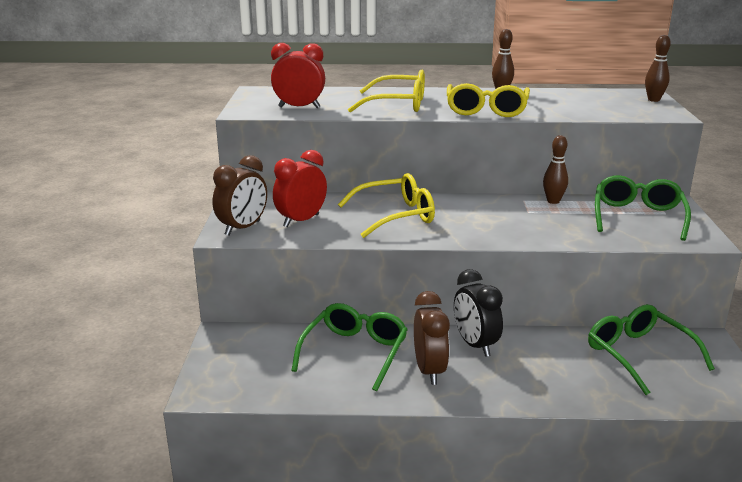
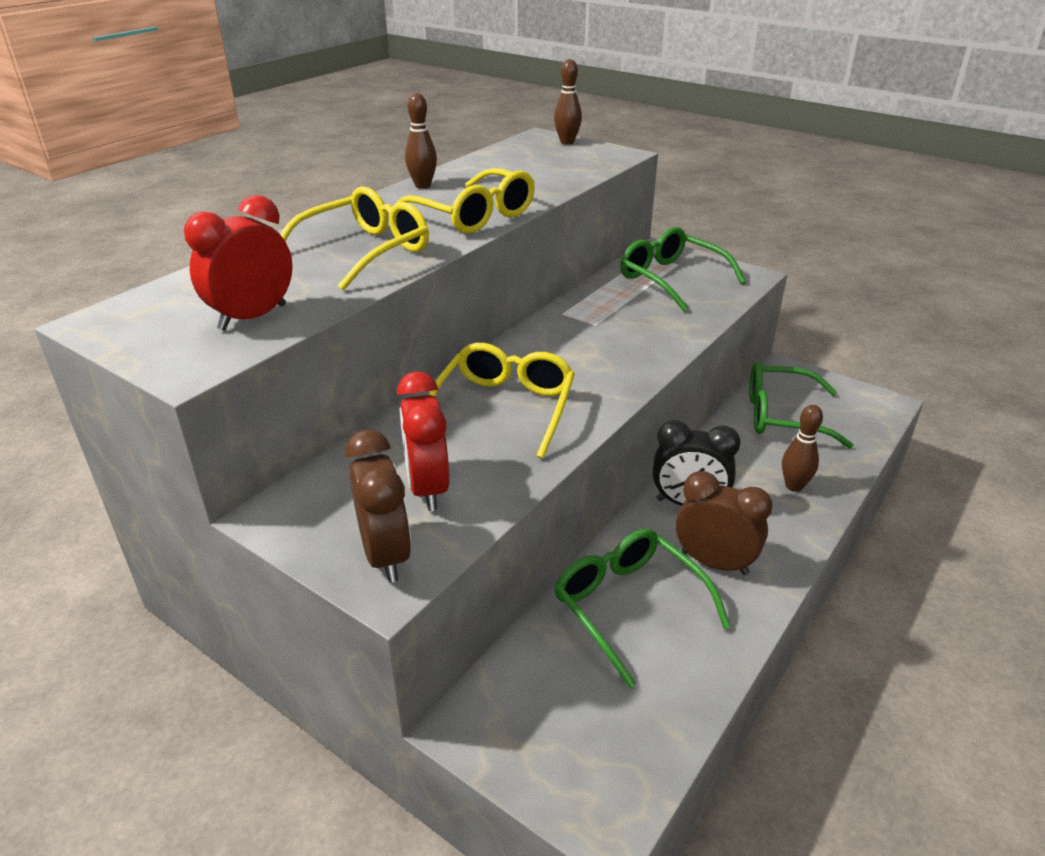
camera: 55 degrees left, 10 degrees up
(553, 201) = (586, 300): brown bowling pin -> brown bowling pin (794, 486)

